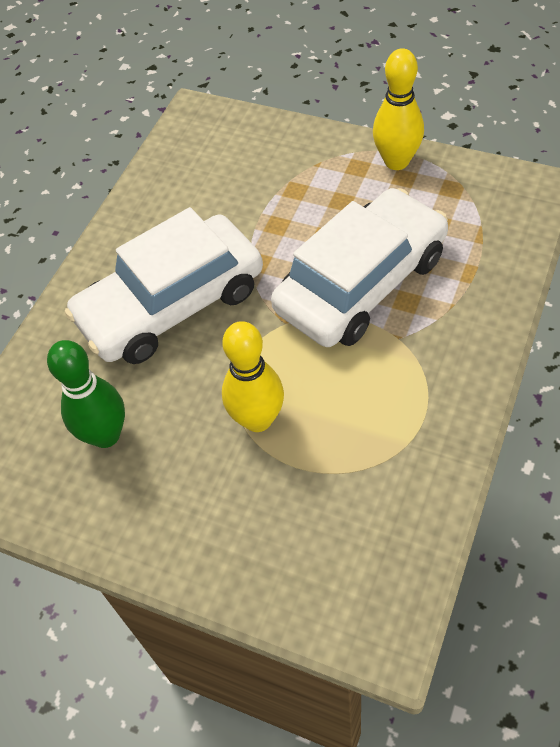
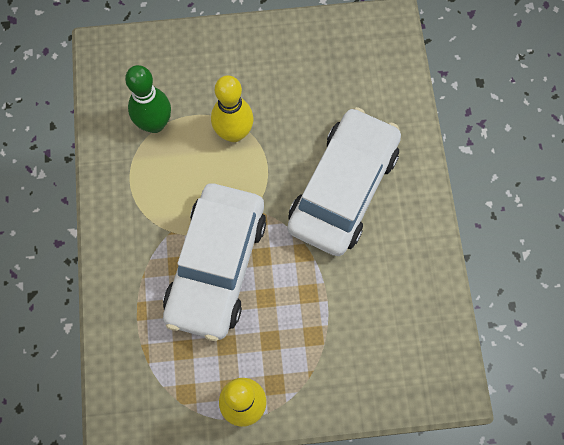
camera: 145 degrees right, 15 degrees up
(105, 435) = (322, 82): green bowling pin -> green bowling pin (155, 124)

